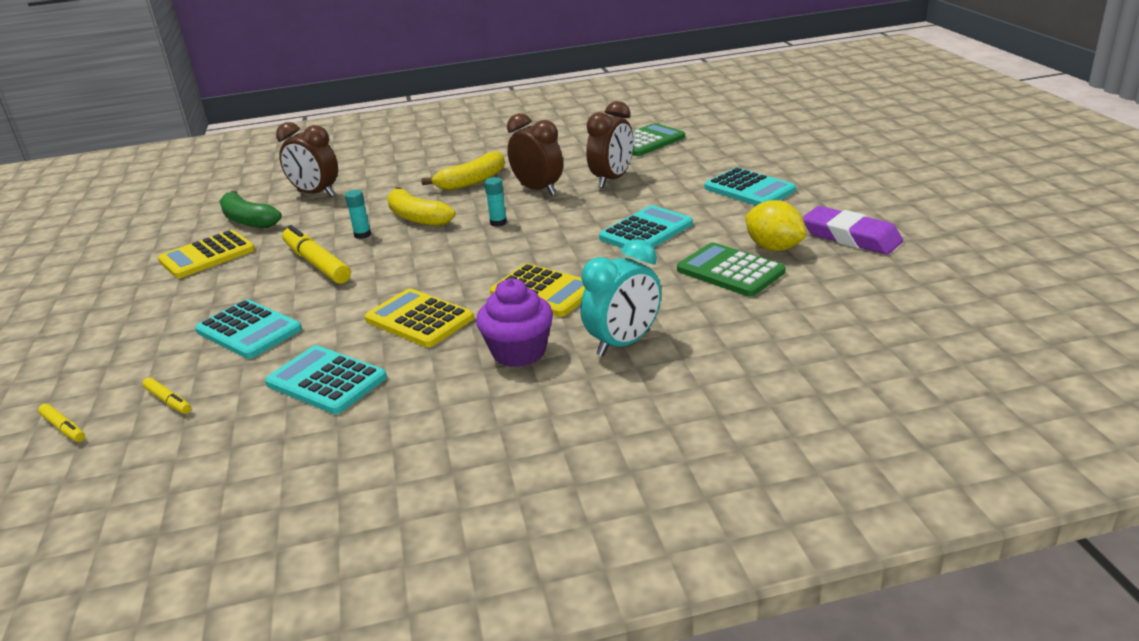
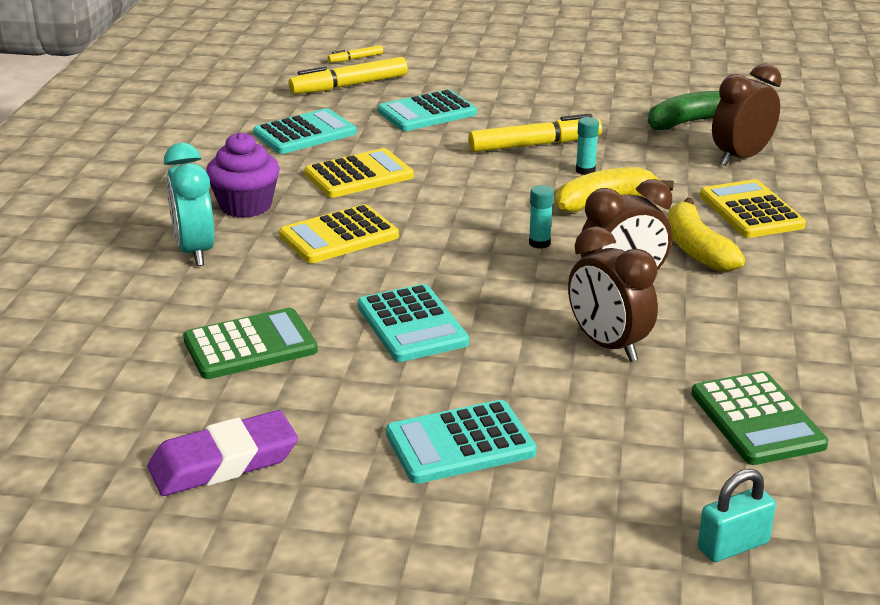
camera: 110 degrees right, 0 degrees up
(168, 401) = (349, 86): yellow marker -> yellow marker, size x2.02
(207, 255) = (610, 103): yellow calculator -> yellow calculator (751, 211)
(747, 131) = (733, 546): none -> turquoise padlock
(774, 248) = (267, 394): yellow lemon -> none

